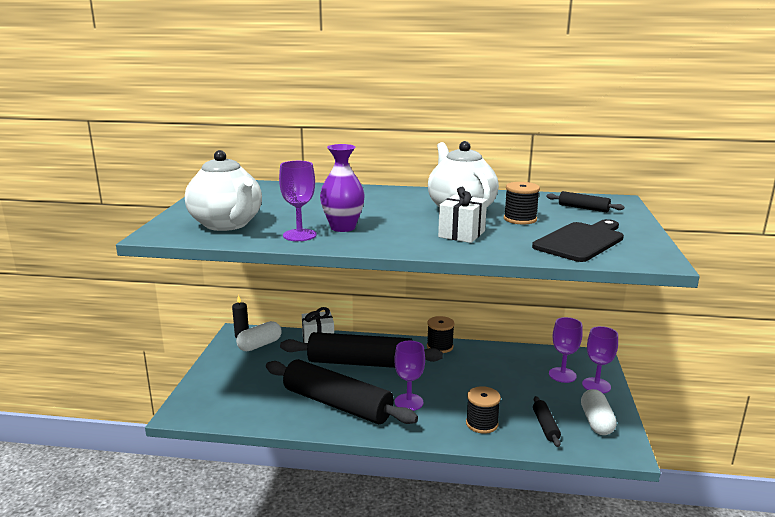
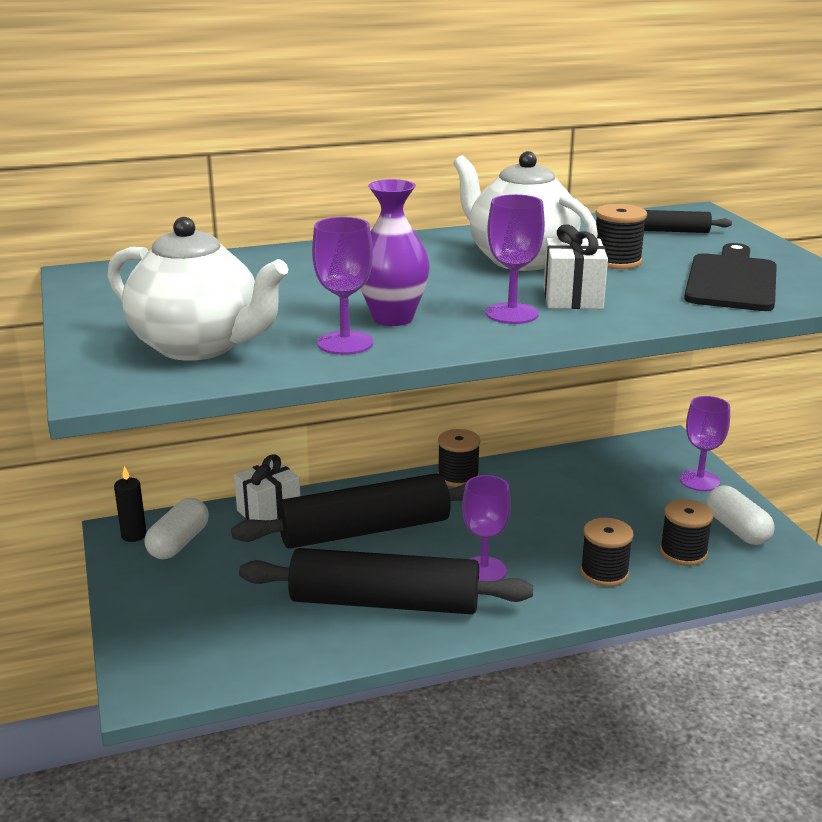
camera: 25 degrees left, 5 degrees up
(545, 426) = (683, 552): black rolling pin -> black spool
(562, 375) = (648, 477): purple goblet -> purple goblet (512, 313)

